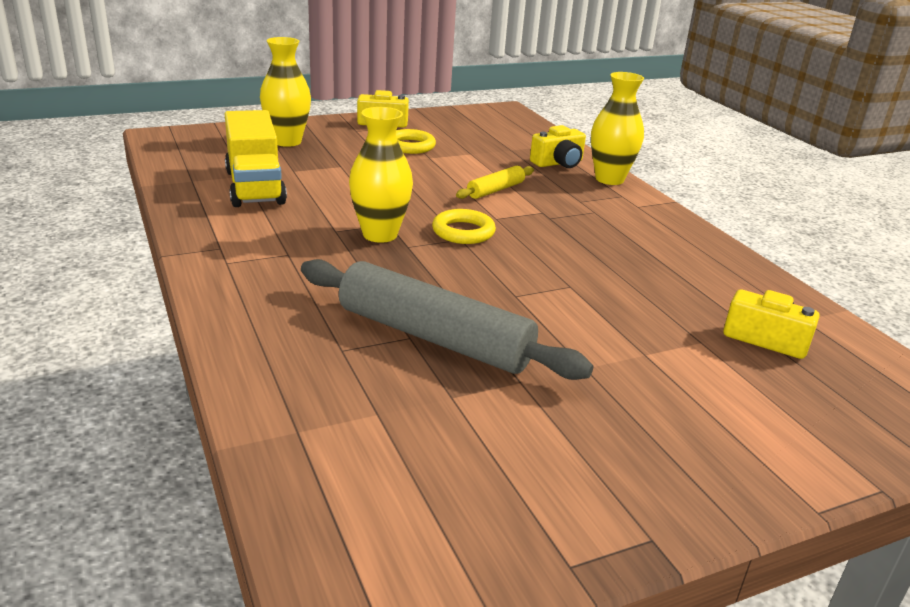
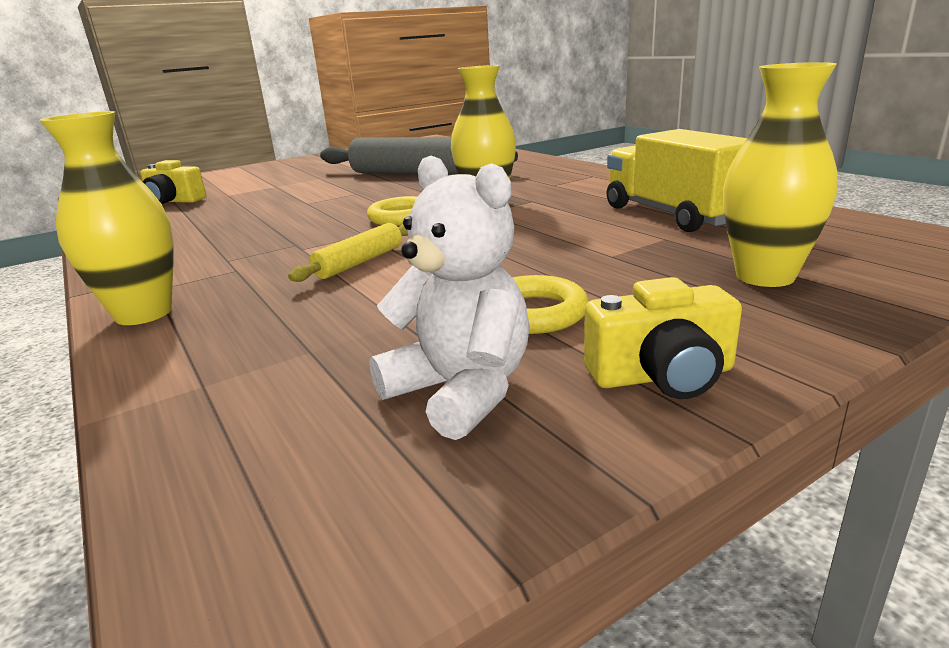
camera: 175 degrees right, 5 degrees down
(452, 129) = (461, 391): none -> white teddy bear
(558, 163) = (218, 332): yellow camera -> none

